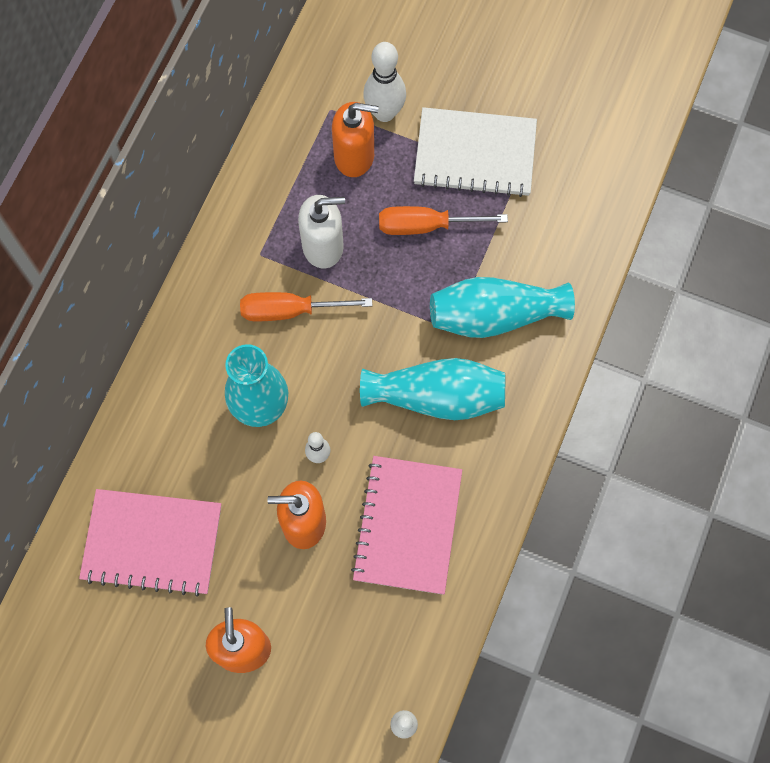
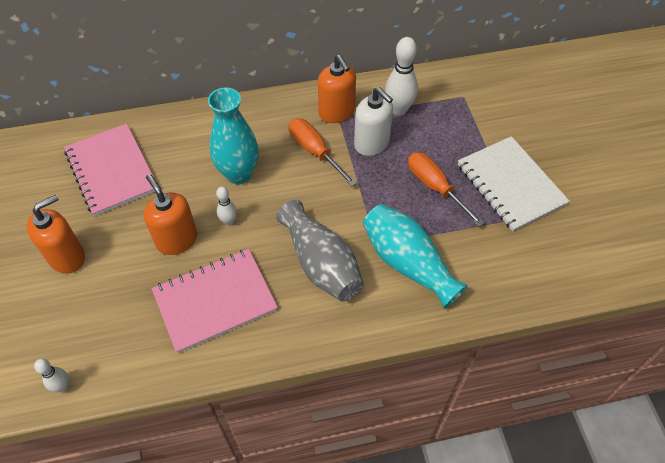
camera: 55 degrees right, 15 degrees down
(354, 156) = (445, 125): orange soap dispenser -> orange soap dispenser (336, 112)
(384, 113) = (489, 123): white bowling pin -> white bowling pin (399, 109)
(437, 397) = (321, 264): turquoise vase -> grey vase

